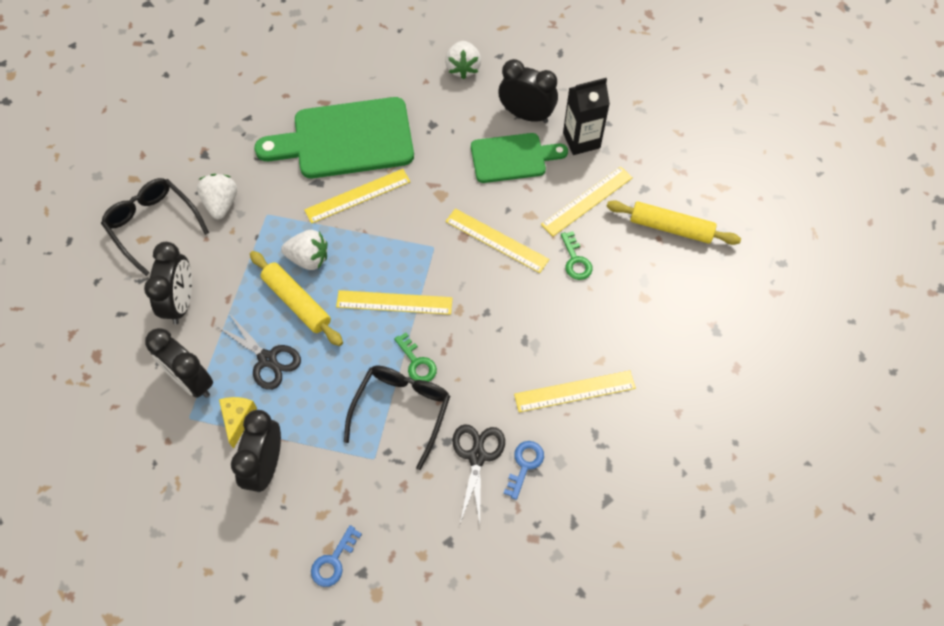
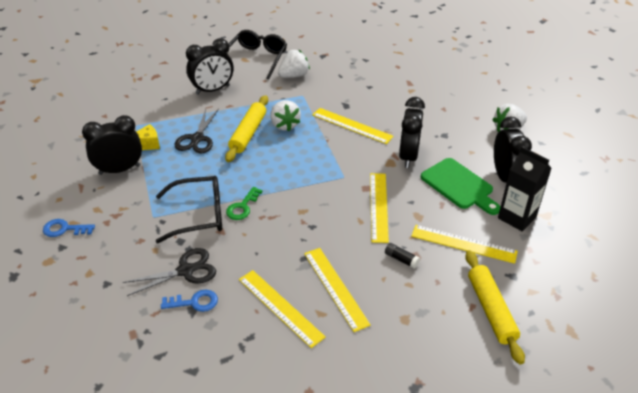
camera: 60 degrees right, 20 degrees down
(191, 381) = (161, 116): black clock -> black clock (408, 156)
(346, 139) = (390, 103): green cutting board -> none
(394, 302) = (282, 176): yellow ruler -> yellow ruler (335, 288)
(575, 261) = (401, 259): green key -> black glue stick

